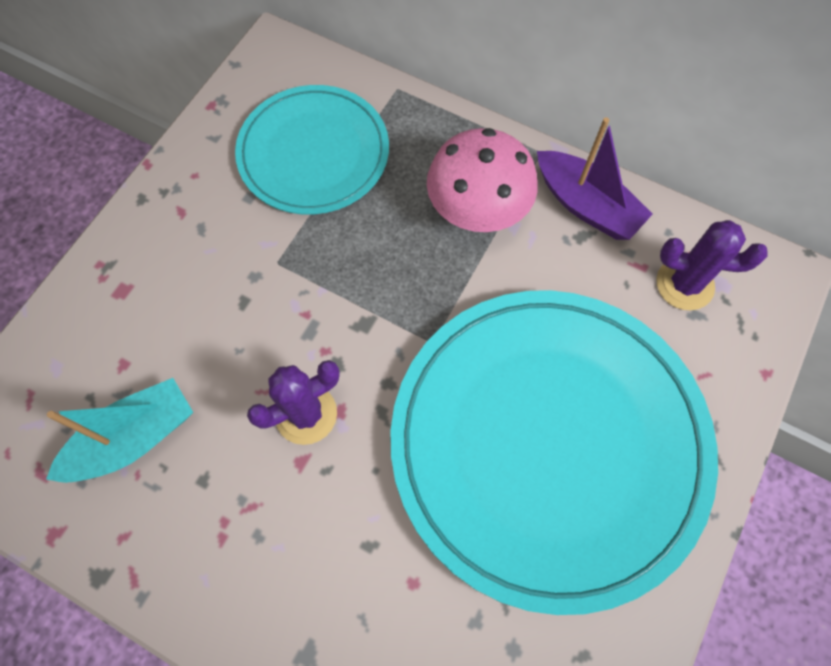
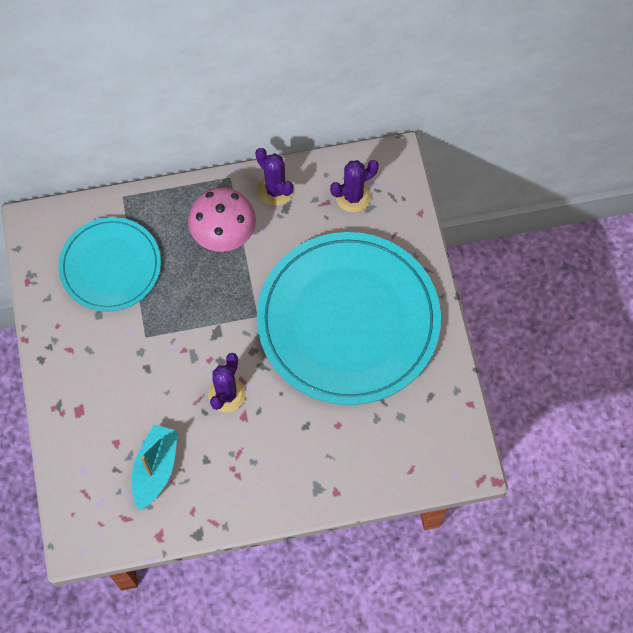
camera: 40 degrees left, 0 degrees up
(586, 205) = (275, 190): purple boat -> purple cactus

